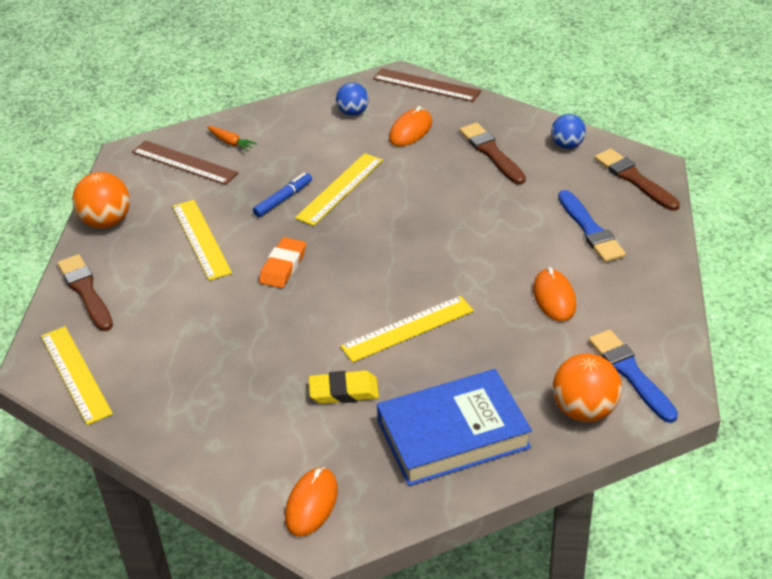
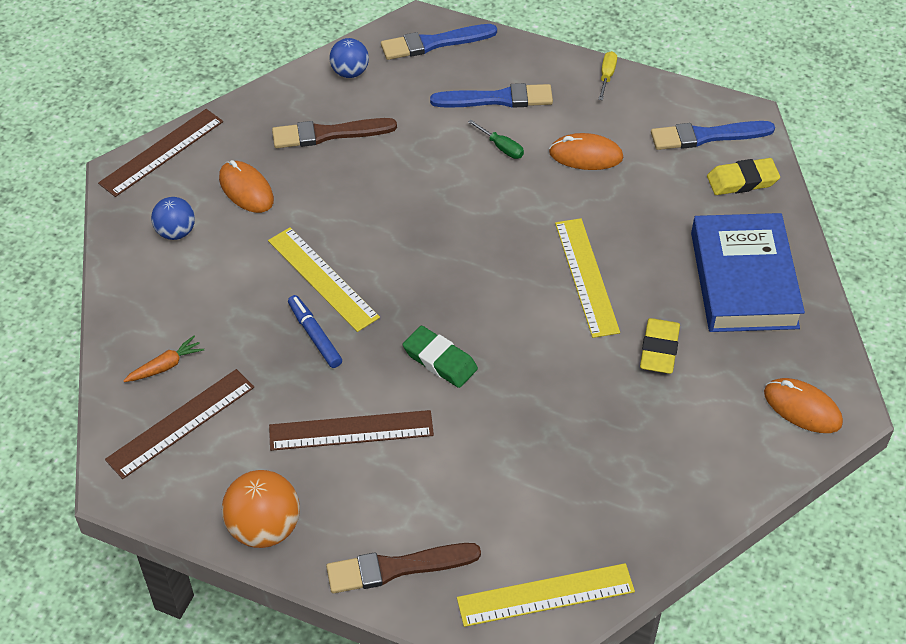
camera: 75 degrees left, 10 degrees up
(201, 239) = (351, 431): yellow ruler -> brown ruler
(283, 266) = (440, 360): orange eraser -> green eraser
(533, 245) = (501, 147): none -> green screwdriver
(584, 410) = (742, 180): orange ball -> yellow eraser
(634, 179) = (434, 43): brown brush -> blue brush
(667, 289) = (607, 76): none -> yellow screwdriver

